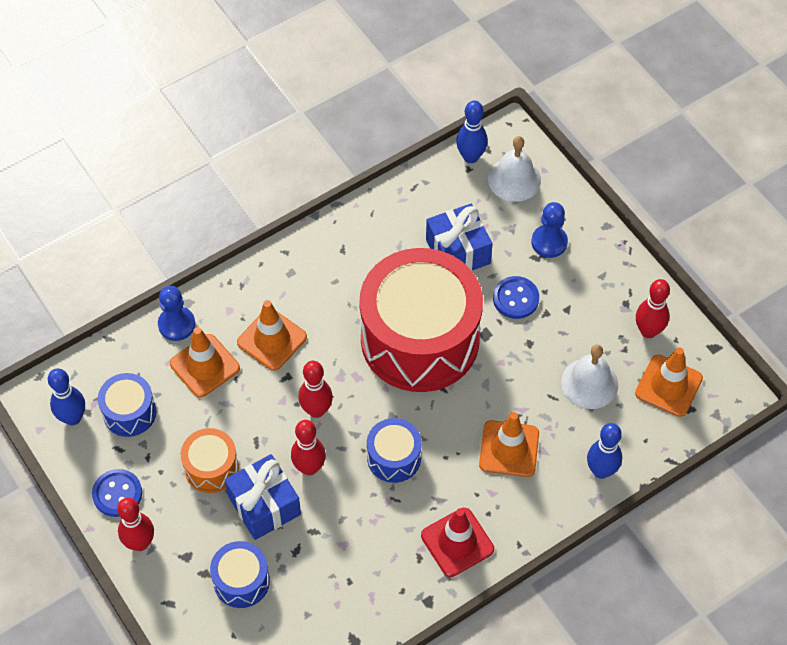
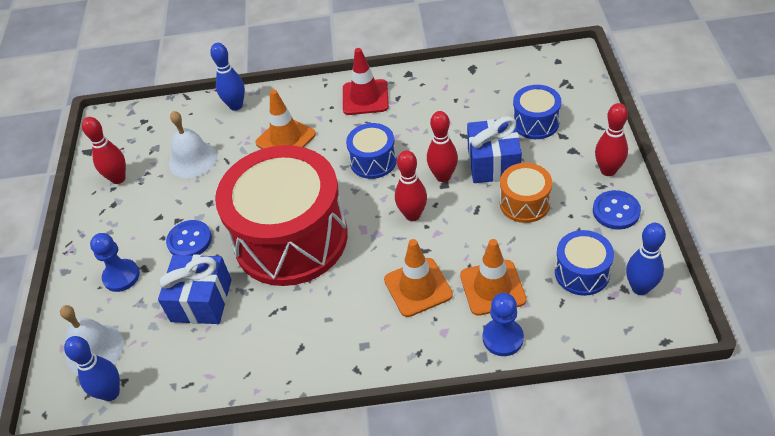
camera: 145 degrees left, 10 degrees down
(668, 386) = (142, 139): orange traffic cone -> none

